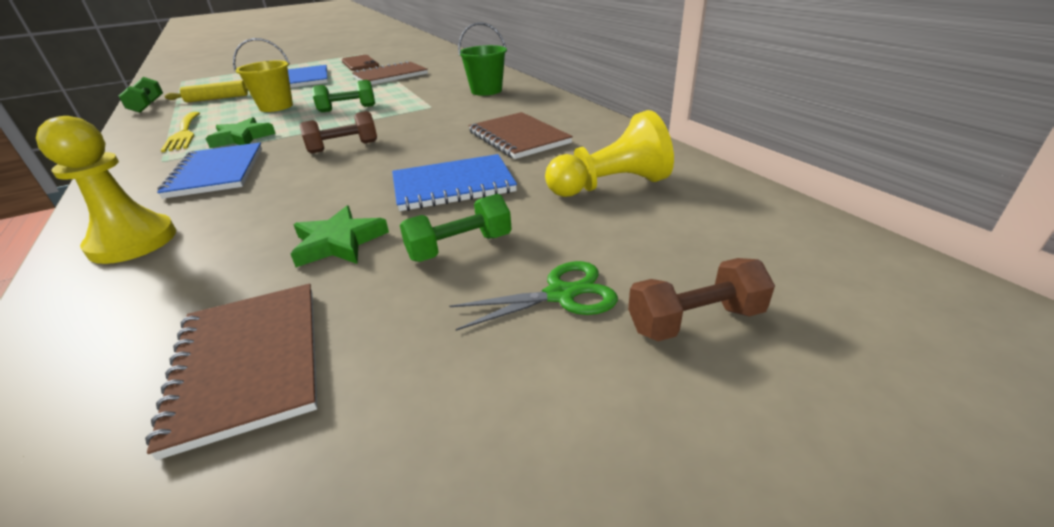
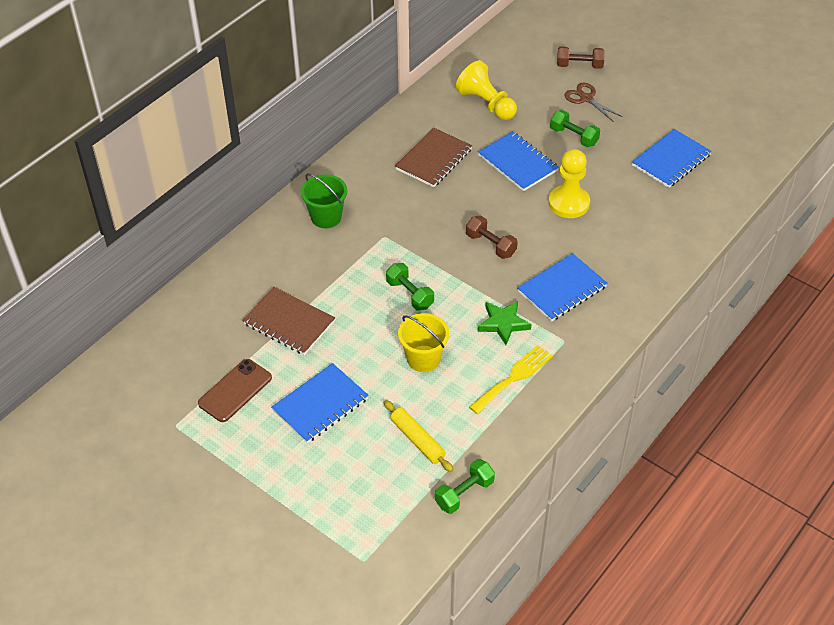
camera: 115 degrees left, 15 degrees up
(133, 242) = (644, 259): yellow pawn -> yellow pawn (568, 203)
(248, 363) = (671, 160): brown notebook -> blue notebook
(339, 242) = (595, 178): green star -> none
(560, 294) = (586, 98): green scissors -> brown scissors
(695, 320) = (579, 66): brown dumbbell -> brown dumbbell turned 45 degrees counterclockwise

